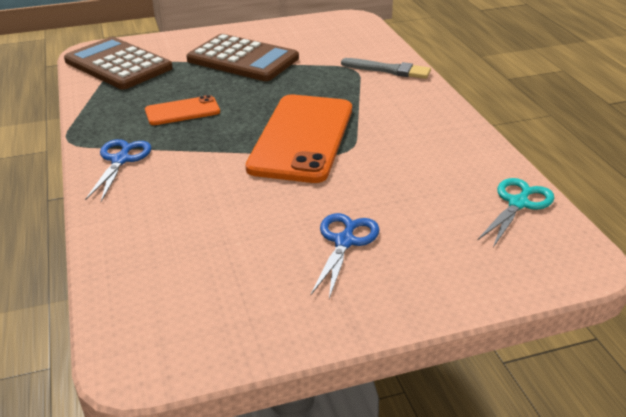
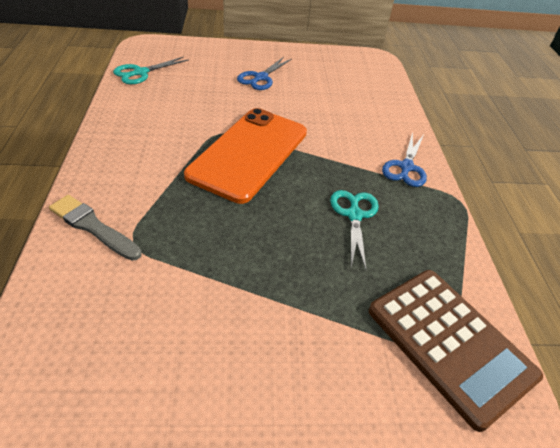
camera: 170 degrees left, 10 degrees up
(182, 111) = (354, 215): orange phone -> turquoise scissors
(243, 59) = (266, 306): brown calculator -> none

